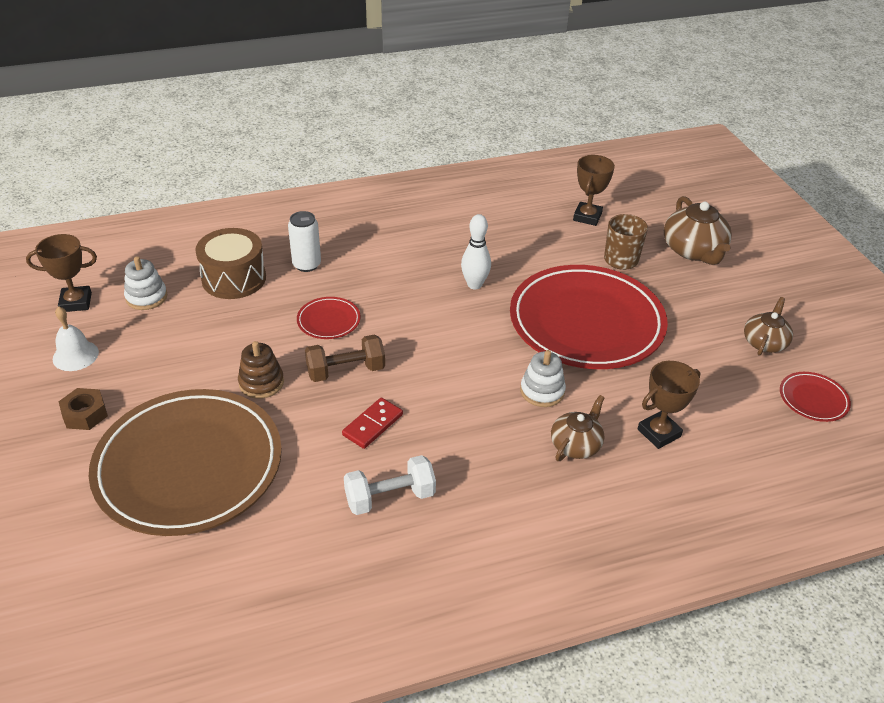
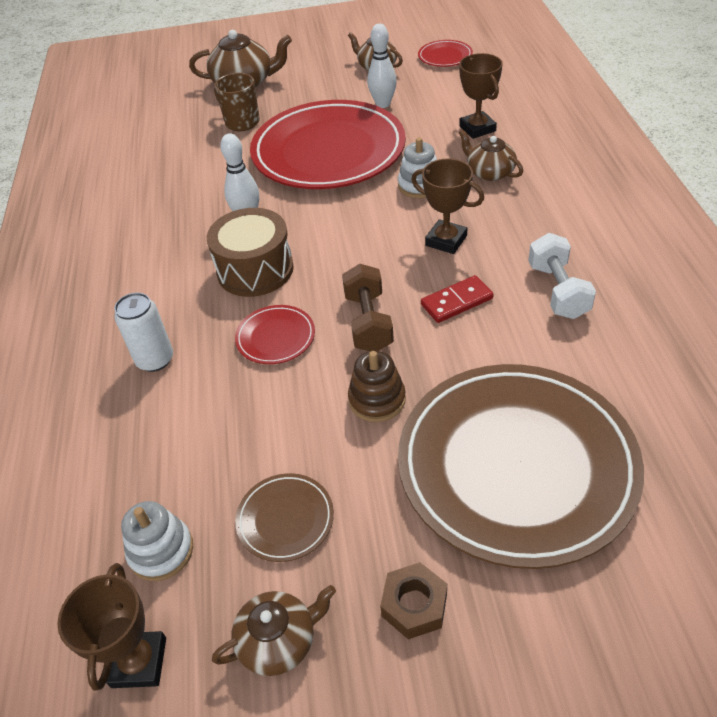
camera: 75 degrees left, 5 degrees up
(75, 355) = (278, 641): white bell -> brown teapot
(160, 347) = (285, 519): none -> brown plate
(234, 278) = (155, 439): brown drum -> brown drum (255, 270)
(373, 425) = (456, 301): red domino -> red domino turned 75 degrees counterclockwise
(587, 217) = (163, 135): brown trophy -> brown trophy (446, 240)
(686, 354) = (383, 104): none -> white bowling pin

